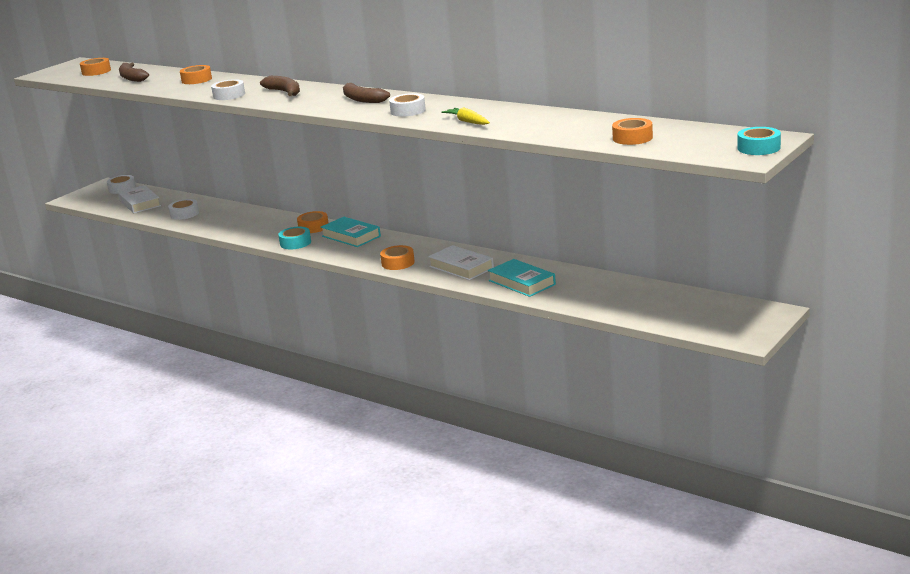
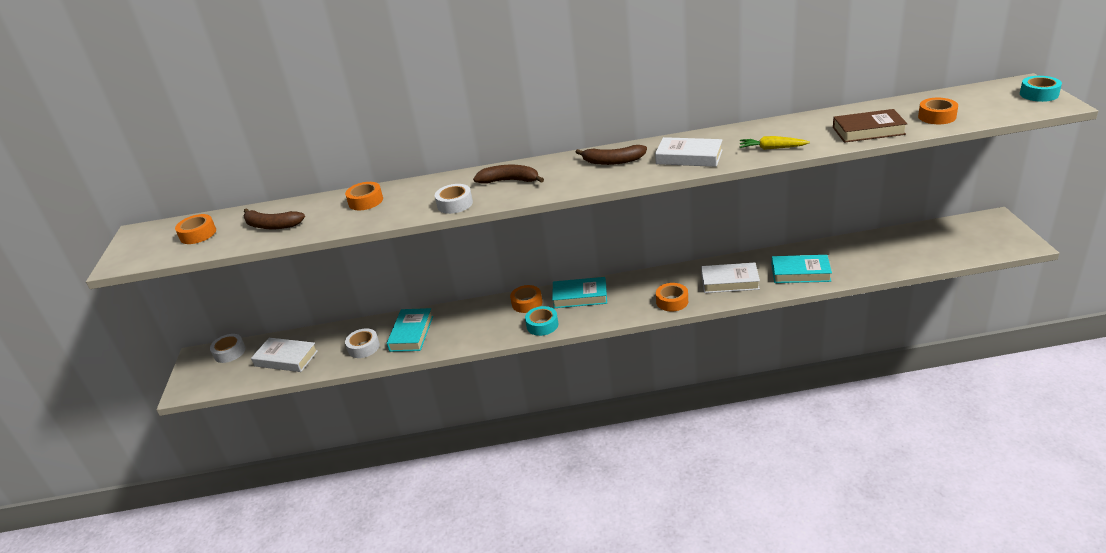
camera: 40 degrees left, 10 degrees up
(221, 217) = (411, 333): none -> turquoise book
(408, 111) = (689, 157): white tape -> white book
(558, 131) = (868, 131): none -> brown book

